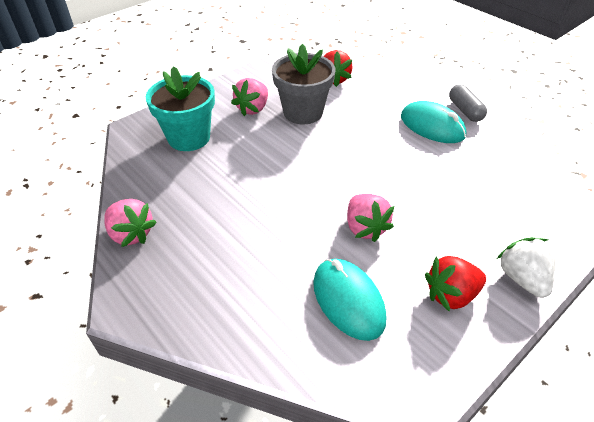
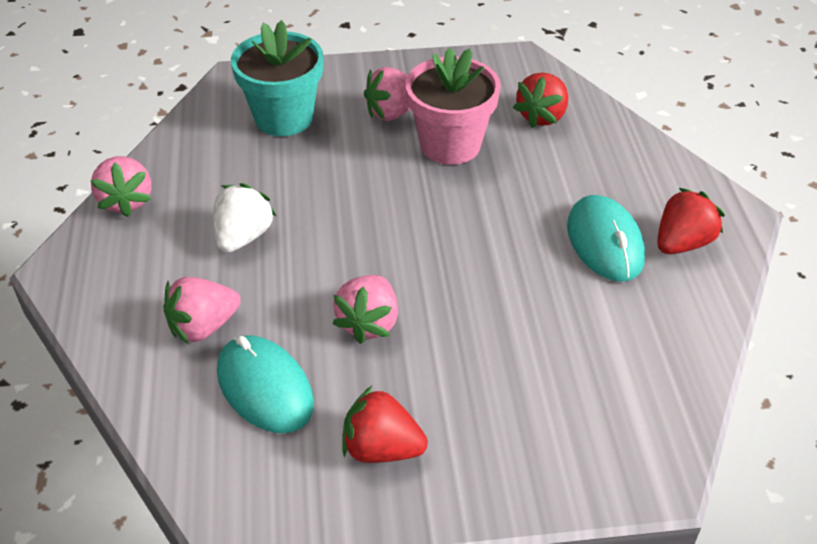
camera: 35 degrees right, 0 degrees up
(269, 285) = (203, 326): none -> pink strawberry
(303, 112) = (450, 145): grey flower pot -> pink flower pot
(348, 300) = (265, 388): turquoise mouse -> turquoise mouse turned 45 degrees counterclockwise
(465, 110) = (682, 243): grey capsule -> red strawberry
(522, 278) = (489, 483): white strawberry -> white strawberry (243, 237)

